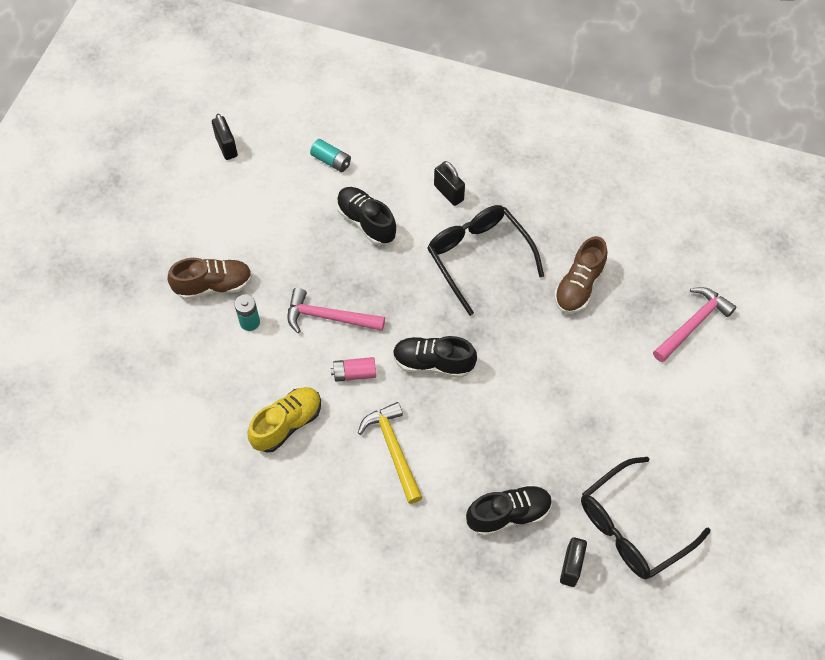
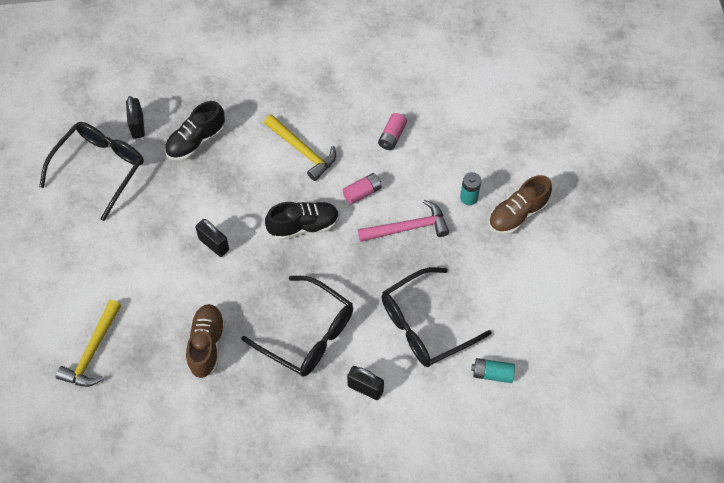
camera: 155 degrees right, 0 degrees up
(226, 147) = (597, 345): black padlock -> black padlock (214, 244)
(287, 424) = (392, 136): yellow shoe -> pink battery
(366, 222) = (425, 325): black shoe -> black glasses
(692, 324) = (93, 351): pink hammer -> yellow hammer

